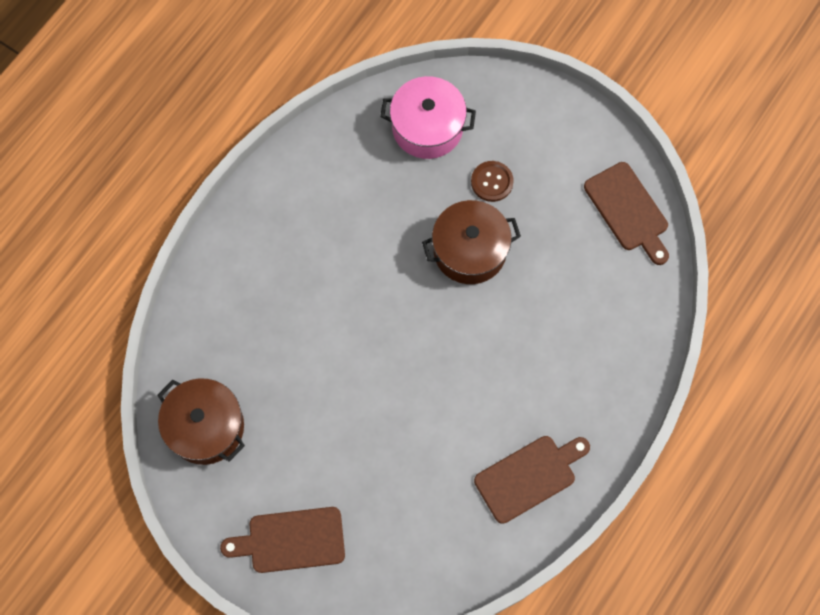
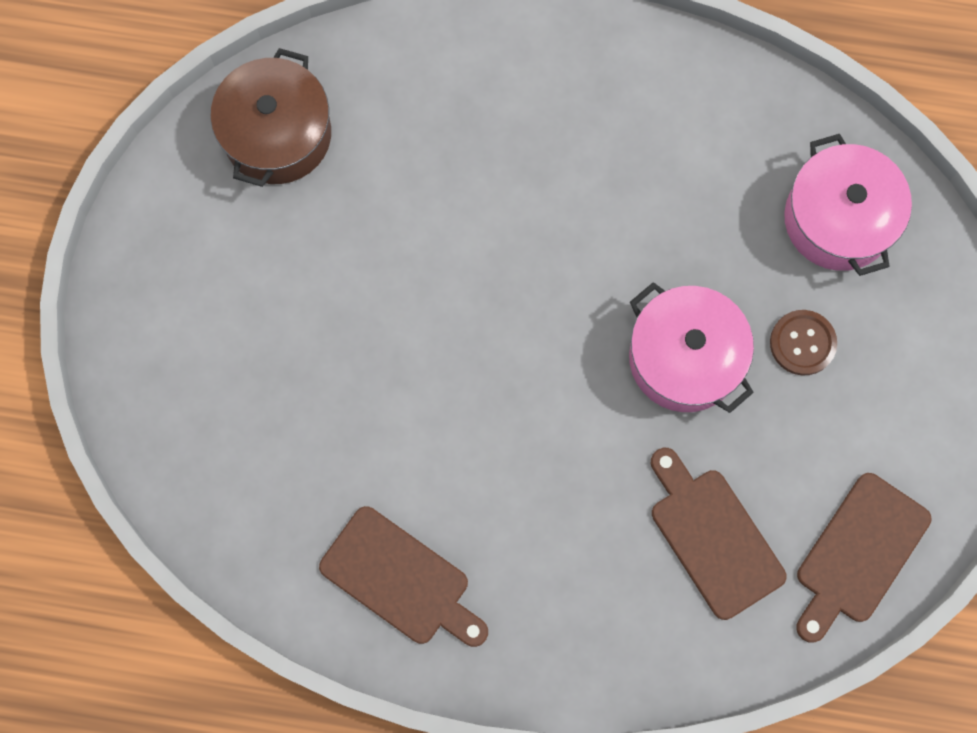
camera: 65 degrees right, 5 degrees up
(291, 540) = (178, 309): brown cutting board -> brown cutting board (713, 537)
(469, 250) = (684, 358): brown pot -> pink pot

